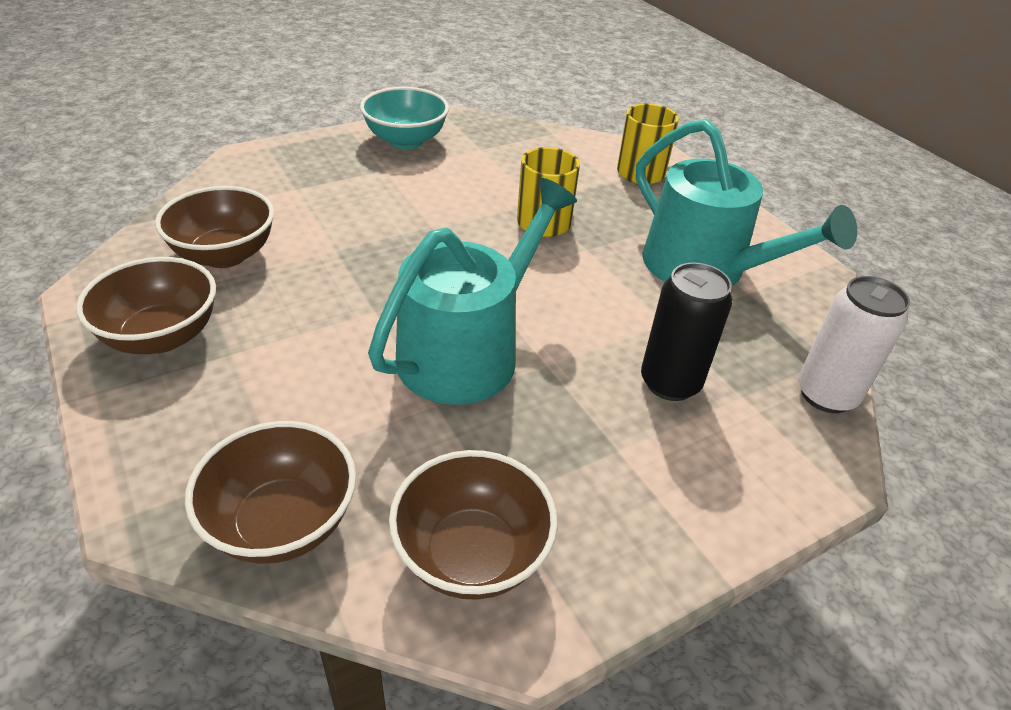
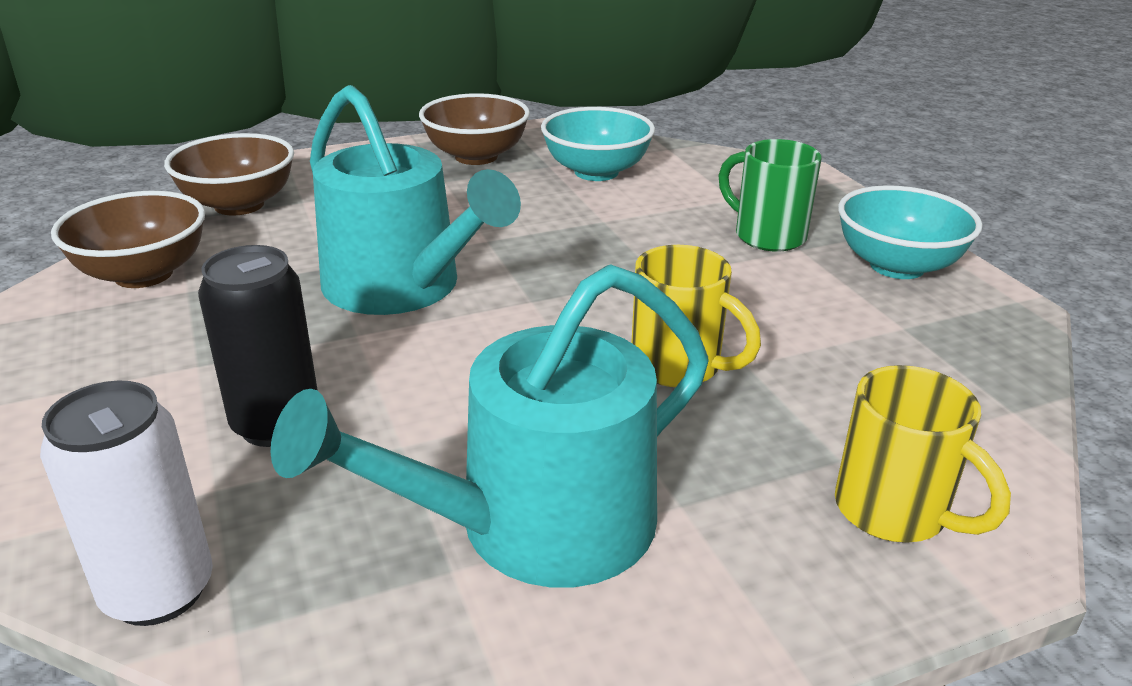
camera: 100 degrees right, 10 degrees down
(225, 255) = (596, 172): brown bowl -> turquoise bowl
(363, 180) = (767, 236): none -> green mug

